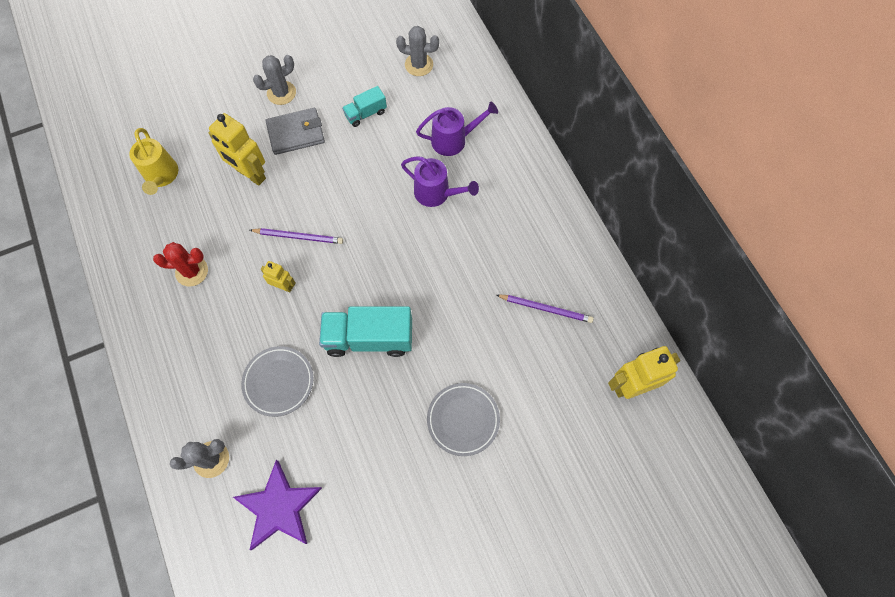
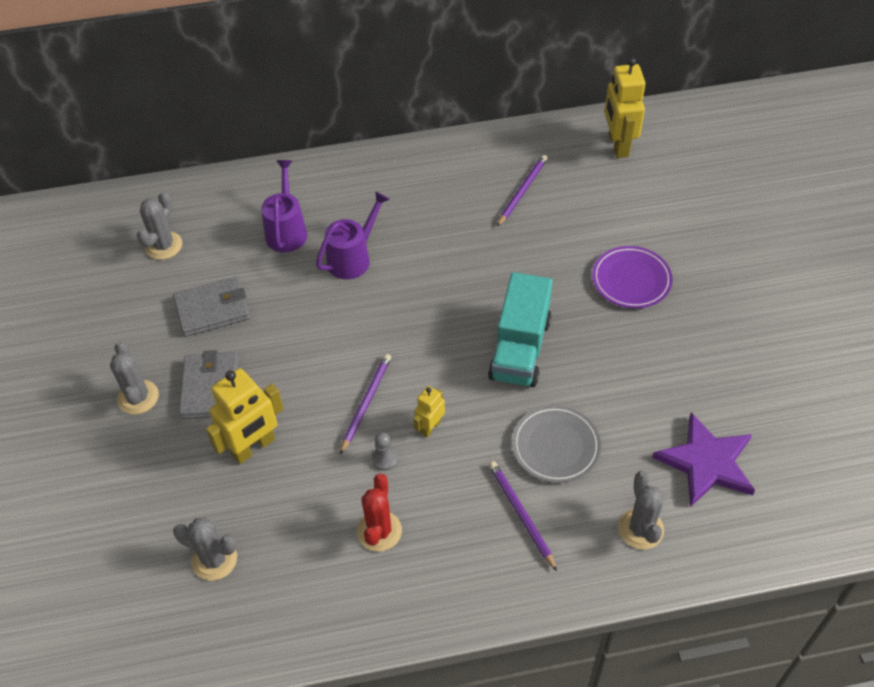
camera: 75 degrees left, 15 degrees down
(161, 176) = (214, 559): yellow watering can -> grey cactus
(215, 366) = (521, 514): none -> purple pencil
(251, 261) = (384, 459): none -> grey pawn
(366, 114) = (212, 309): turquoise truck -> grey wallet
(463, 420) = (631, 280): grey plate -> purple plate

